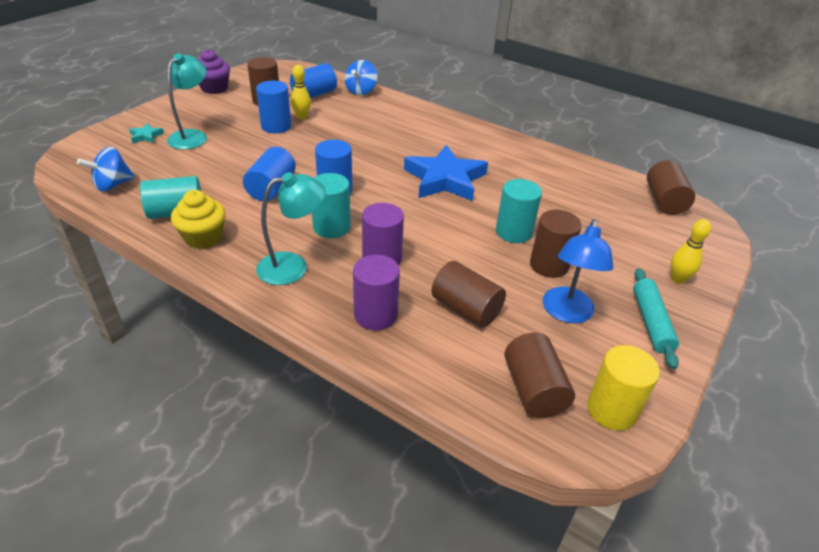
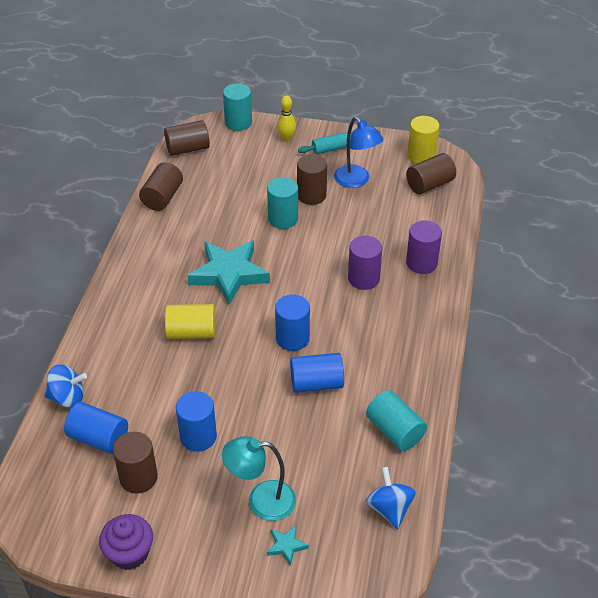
camera: 110 degrees left, 5 degrees up
(112, 185) = (389, 509): blue spinning top -> blue spinning top turned 135 degrees counterclockwise
(203, 237) = (413, 393): yellow cupcake -> none
(293, 266) = (406, 323): turquoise lamp -> none
(302, 117) = (163, 424): yellow bowling pin -> none
(331, 227) = (345, 320): turquoise cylinder -> turquoise cylinder (238, 123)
(384, 146) = (191, 332): none -> yellow cylinder
(445, 179) = (229, 274): blue star -> turquoise star
(466, 309) = (385, 224): brown cylinder -> brown cylinder (162, 197)
(566, 313) = (356, 181): blue lamp -> blue lamp turned 60 degrees clockwise

